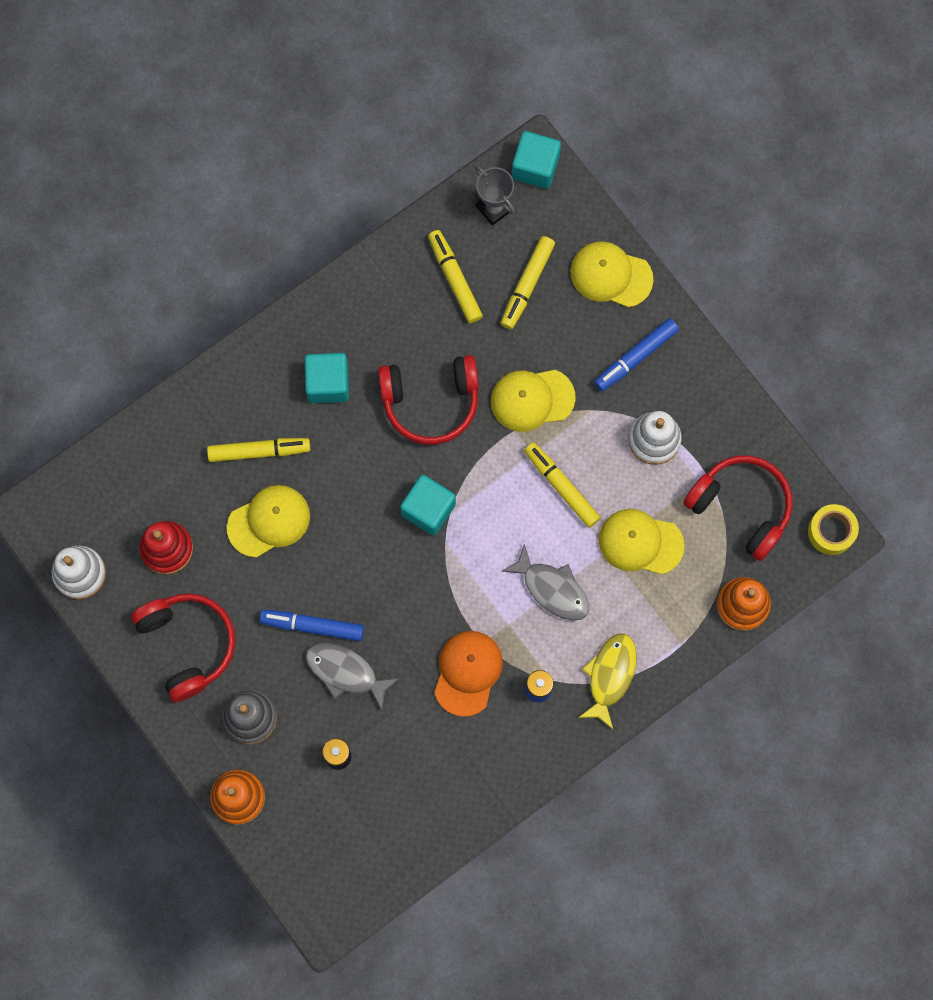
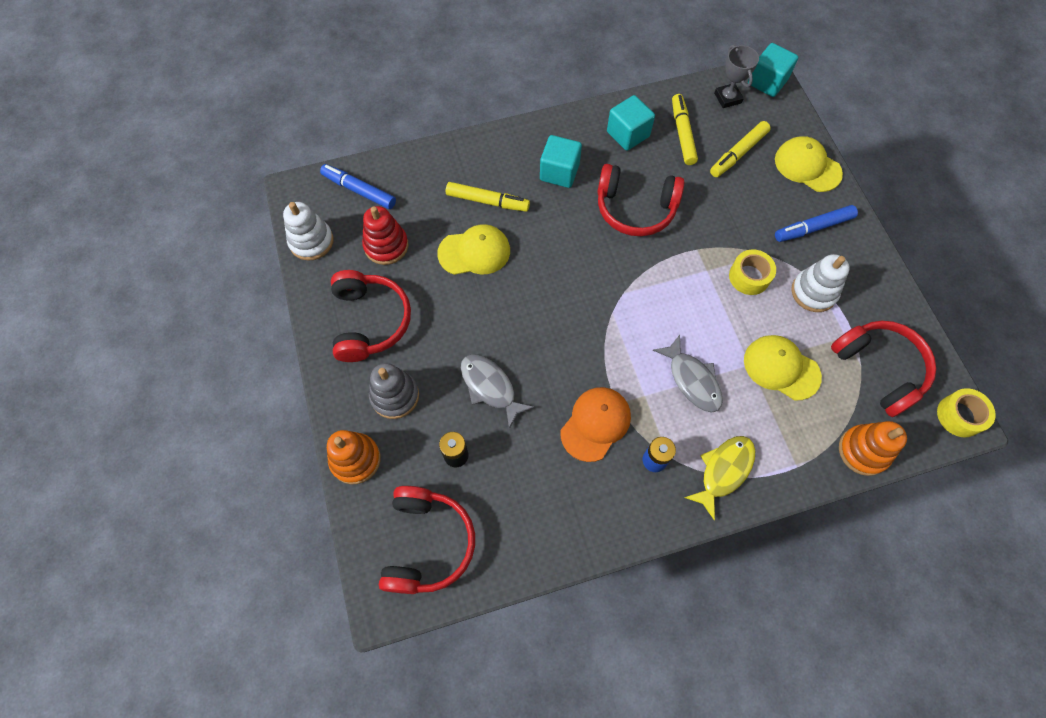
camera: 20 degrees right, 10 degrees down
(312, 626) = (477, 341): blue marker -> blue marker (359, 190)
(344, 852) = (427, 543): none -> red headphones
(428, 509) = (606, 284): turquoise cube -> turquoise cube (628, 134)
(532, 399) = (718, 232): yellow cap -> none
(561, 486) = (724, 302): yellow marker -> none
(580, 445) = (749, 277): none -> yellow tape

